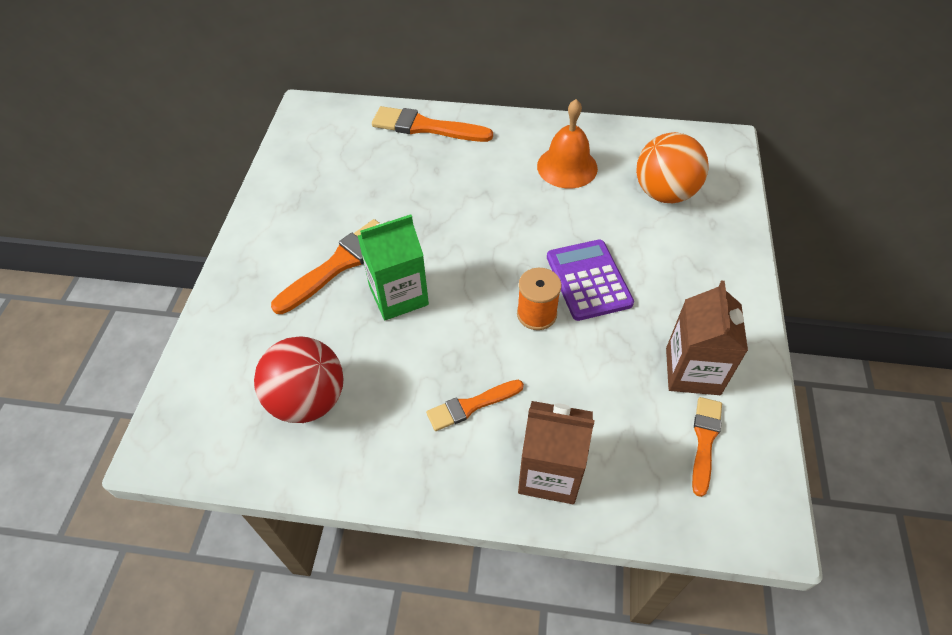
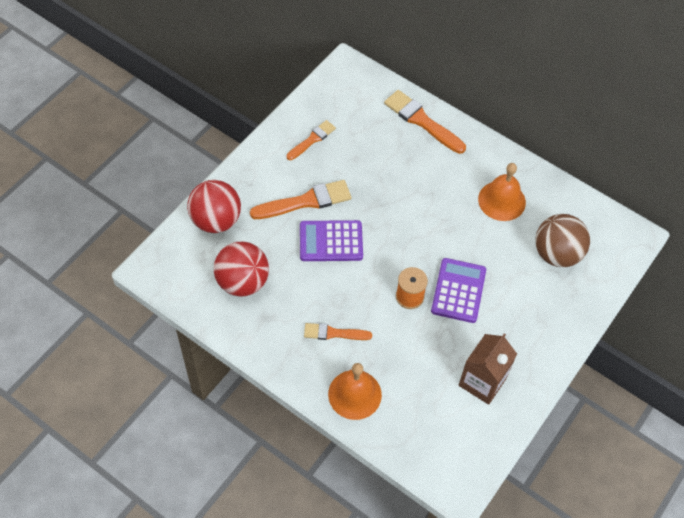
camera: 25 degrees right, 5 degrees up
(229, 339) = (216, 220): none -> red ball
(398, 295) = (331, 241): green carton -> purple calculator
(549, 473) = (354, 394): brown carton -> orange bell
(664, 193) = (556, 254): orange ball -> brown ball
(704, 441) = (458, 424): orange brush -> orange brush (312, 140)

